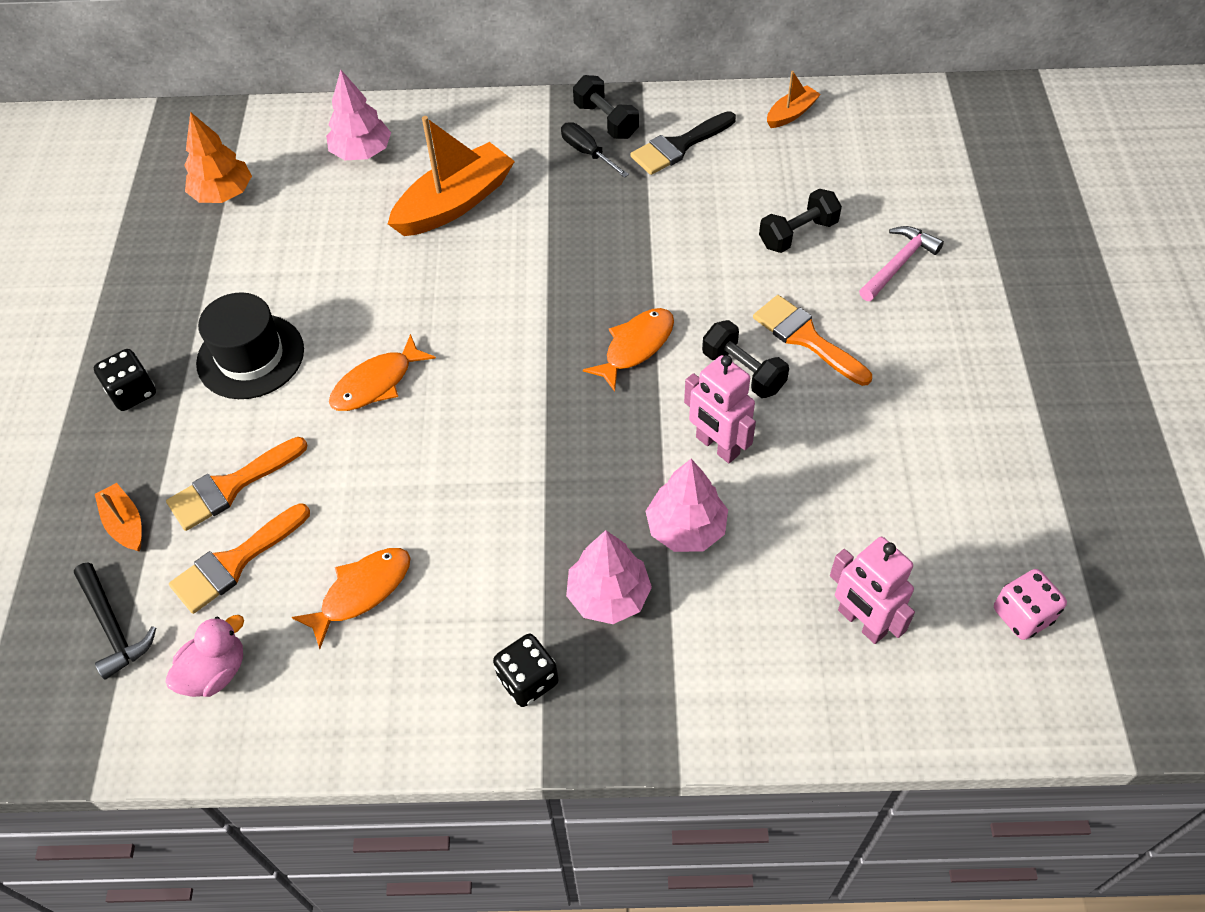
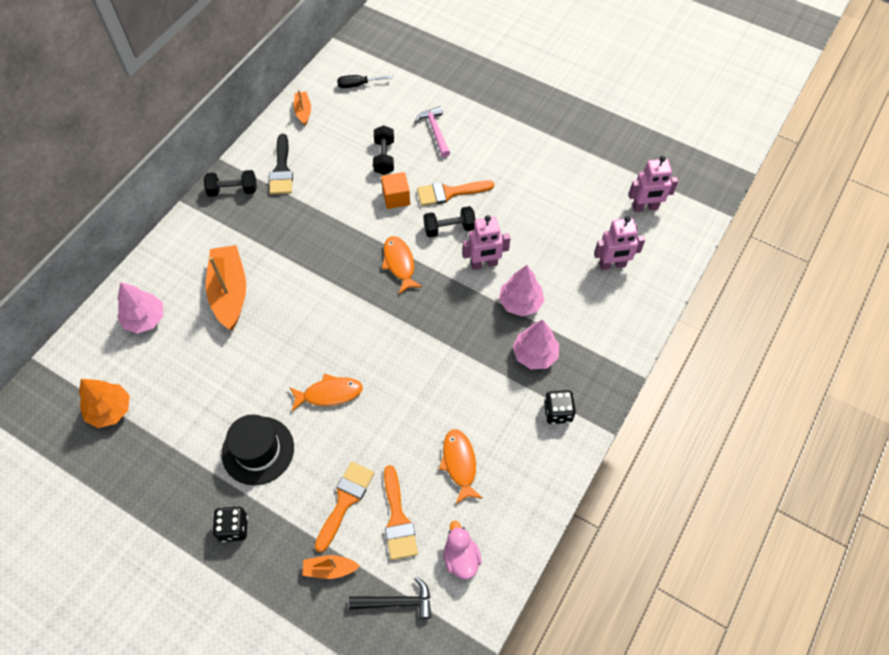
camera: 60 degrees left, 5 degrees up
(230, 487) = (345, 500): orange brush -> orange brush turned 150 degrees counterclockwise
(377, 383) = (329, 394): orange fish -> orange fish turned 90 degrees counterclockwise
(587, 152) = (248, 211): black screwdriver -> black screwdriver (358, 85)
(741, 284) = (396, 198): none -> orange cube
(1022, 615) = (645, 207): pink dice -> pink robot

